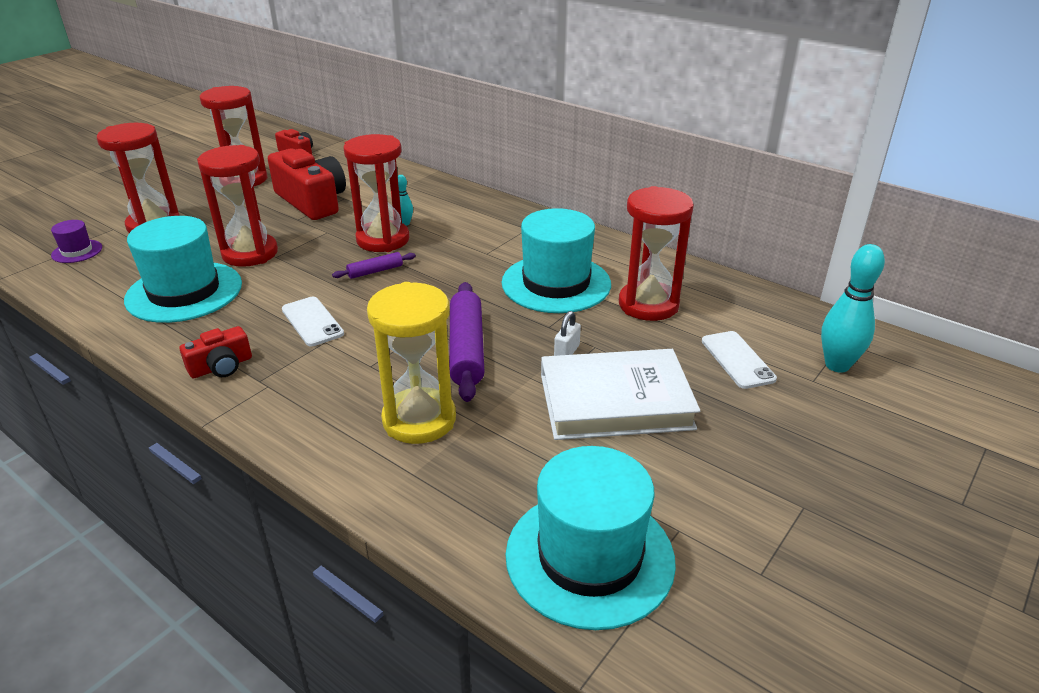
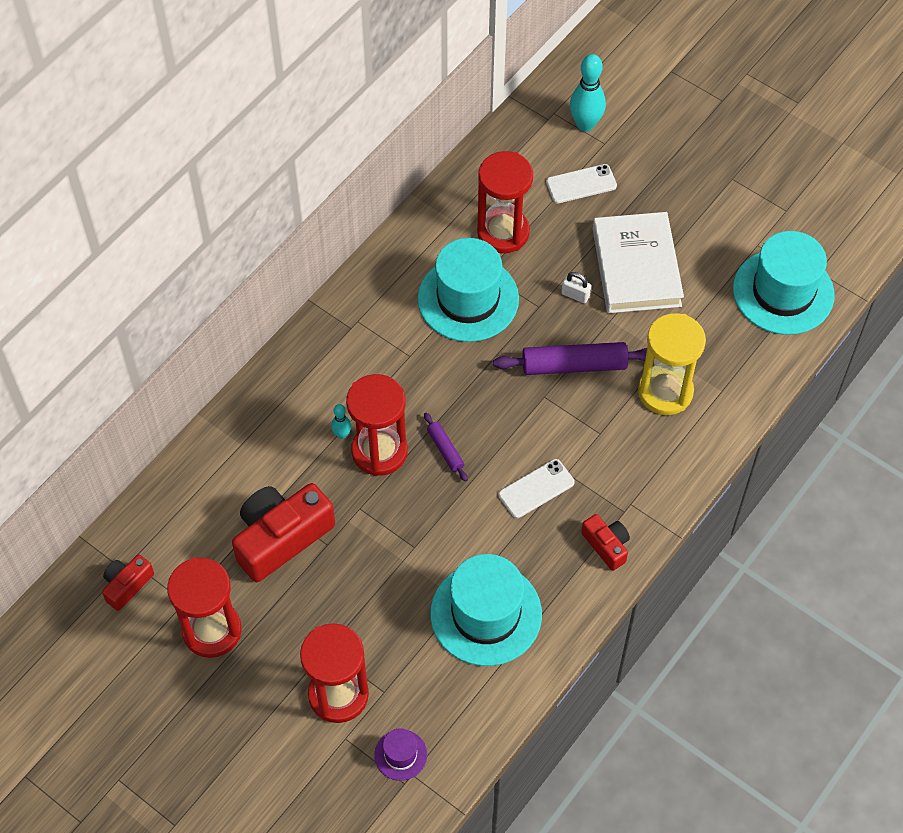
camera: 90 degrees left, 25 degrees up
(250, 253) = (407, 573): red hourglass -> none

